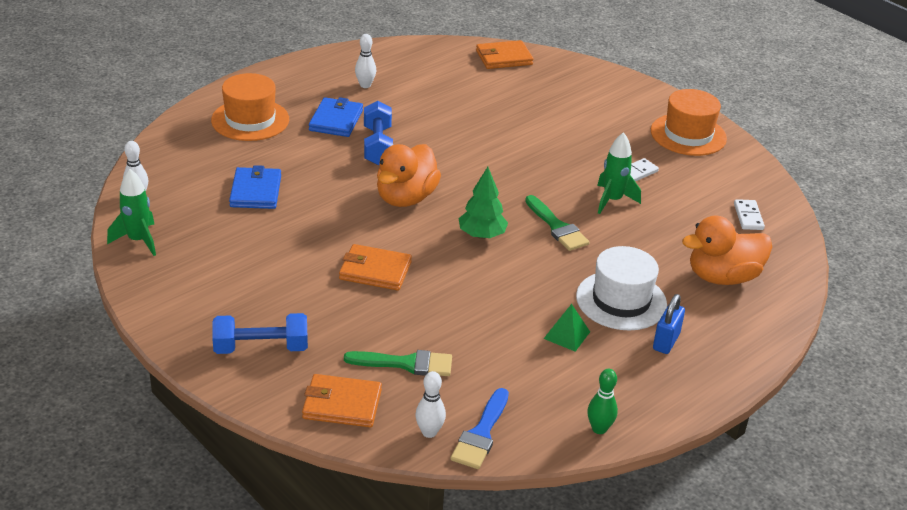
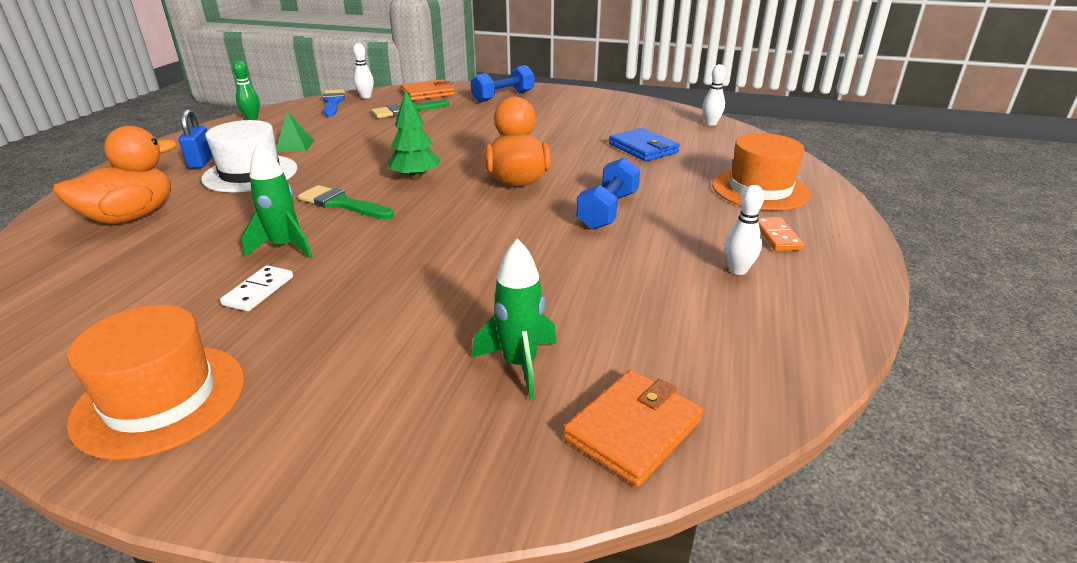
camera: 150 degrees right, 5 degrees down
(138, 240) = (659, 109): green rocket -> green rocket (519, 364)
(308, 91) = (777, 236): none -> orange domino
(336, 120) = (689, 218): blue wallet -> none
(375, 271) = (480, 137): orange wallet -> none
(377, 146) = (608, 210): blue dumbbell -> blue dumbbell turned 60 degrees clockwise
(748, 216) = (71, 290): white domino -> none

